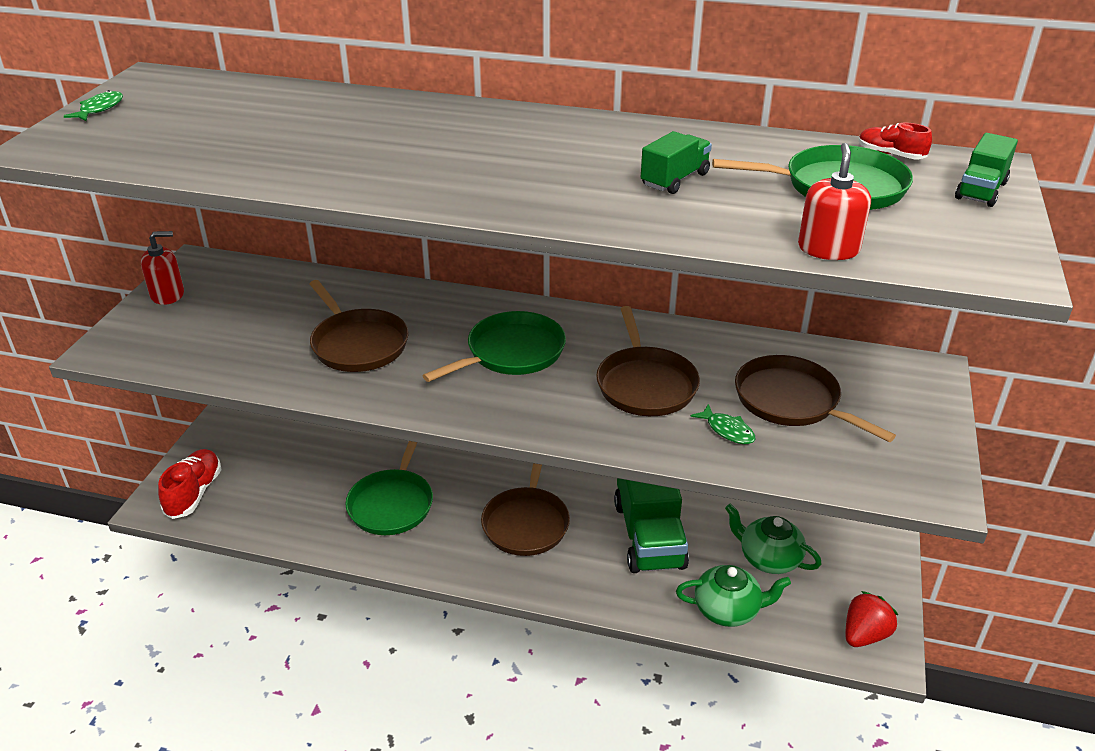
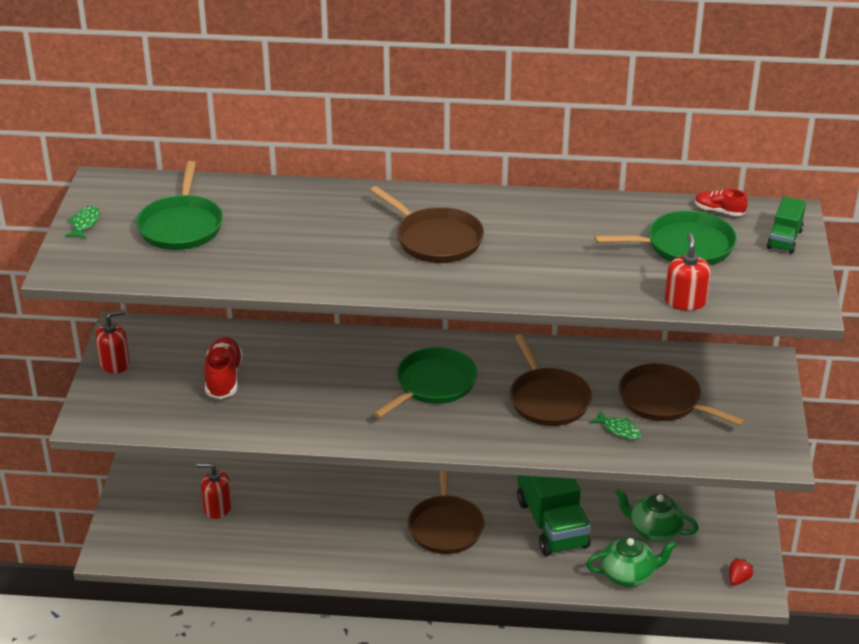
camera: 10 degrees left, 0 degrees up
(194, 493) = (141, 538): red shoe -> red shoe (224, 378)
(287, 471) = (217, 508): none -> red soap dispenser
(358, 344) = (303, 391): brown pan -> brown pan (436, 239)
(392, 504) = (323, 525): green pan -> green pan (181, 226)
(675, 180) = (567, 251): green truck -> none
(864, 635) = (738, 579): red strawberry -> red strawberry, size x0.62

